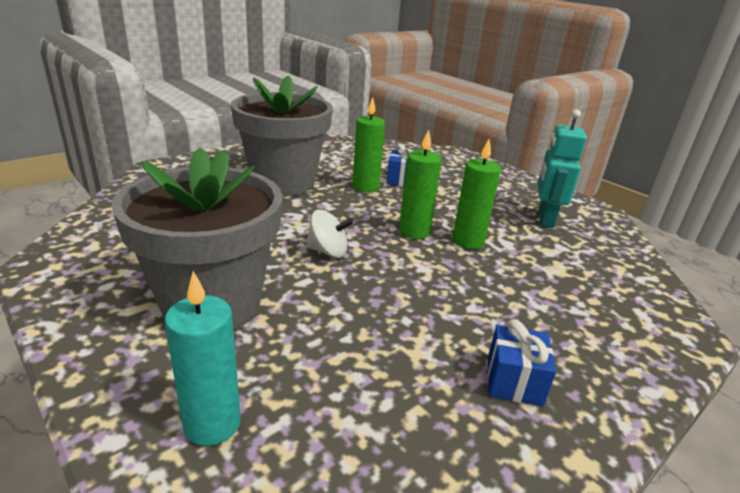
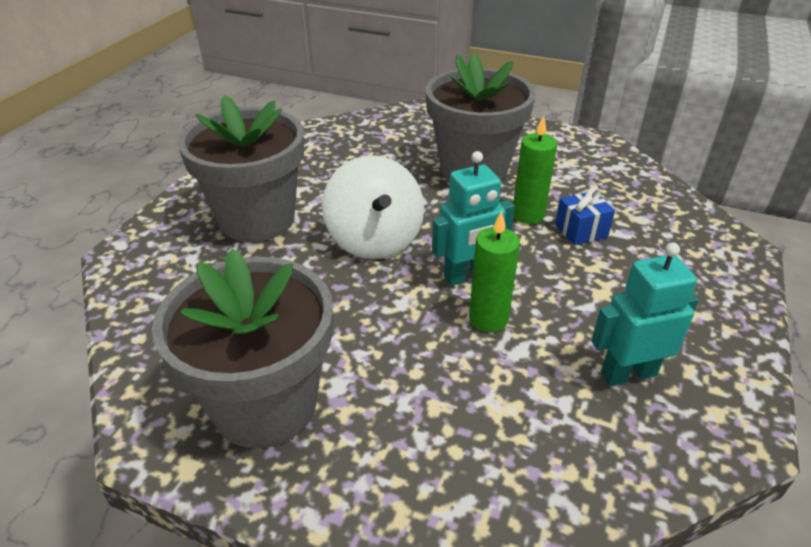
camera: 65 degrees right, 10 degrees up
(212, 423) = (146, 271): turquoise candle -> none
(328, 251) = (375, 239): white spinning top -> white spinning top, size x1.92
(414, 231) = (467, 276): green candle -> turquoise robot
(514, 381) = (265, 404): blue gift -> grey flower pot

